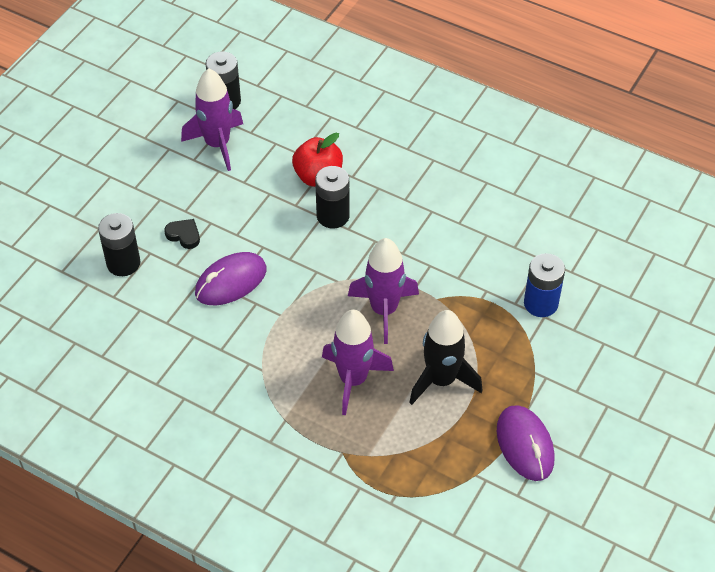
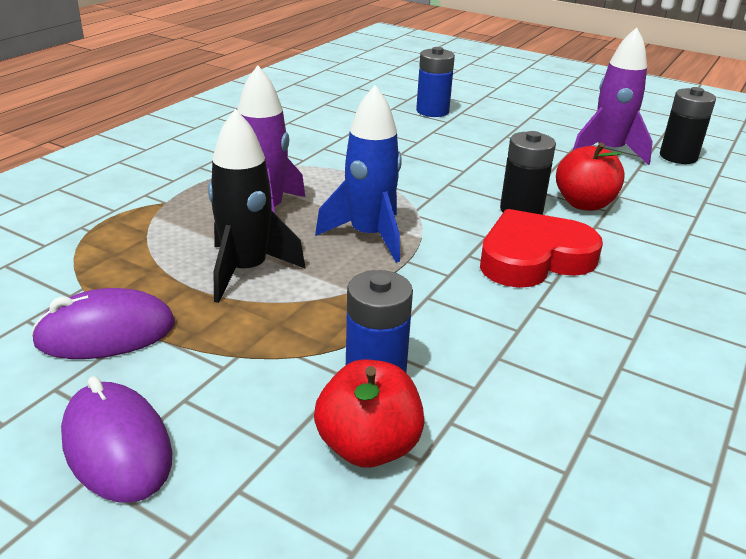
camera: 90 degrees right, 20 degrees down
(123, 263) = (432, 111): black battery -> blue battery
(184, 235) = (472, 135): black heart -> none
(231, 282) = (412, 153): purple mouse -> purple mouse (117, 447)
(384, 310) = (369, 236): purple rocket -> blue rocket
(402, 217) = (533, 258): none -> red heart
(596, 305) = (368, 446): none -> red apple

